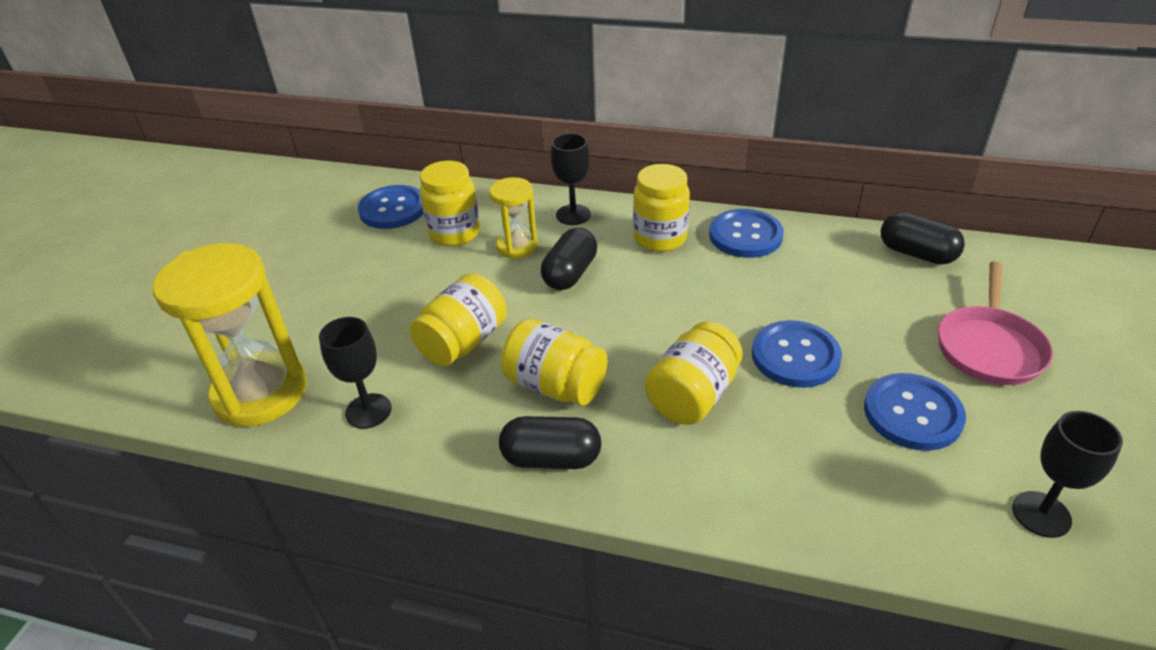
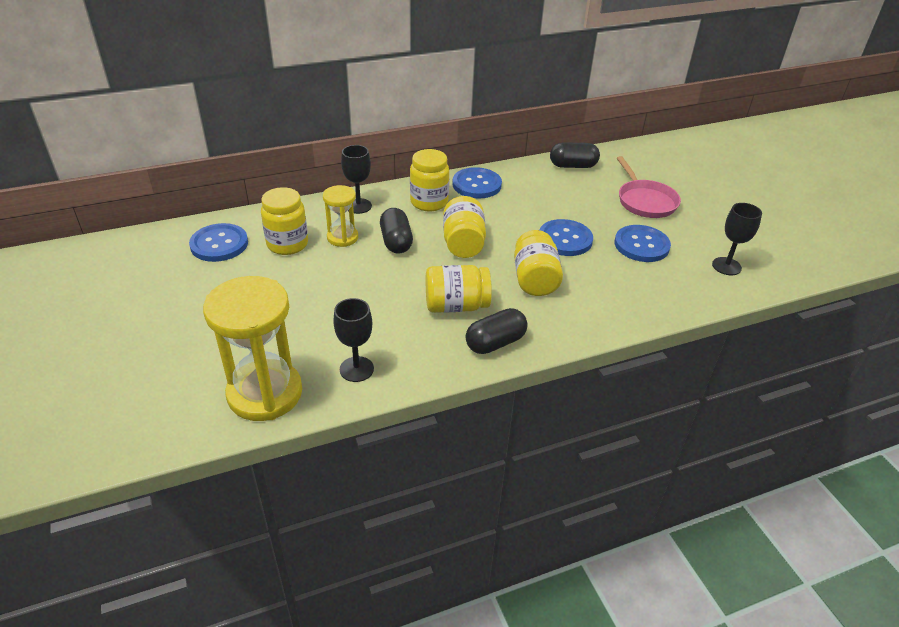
camera: 40 degrees left, 0 degrees up
(463, 342) = (372, 306): yellow jar -> yellow jar (463, 243)

